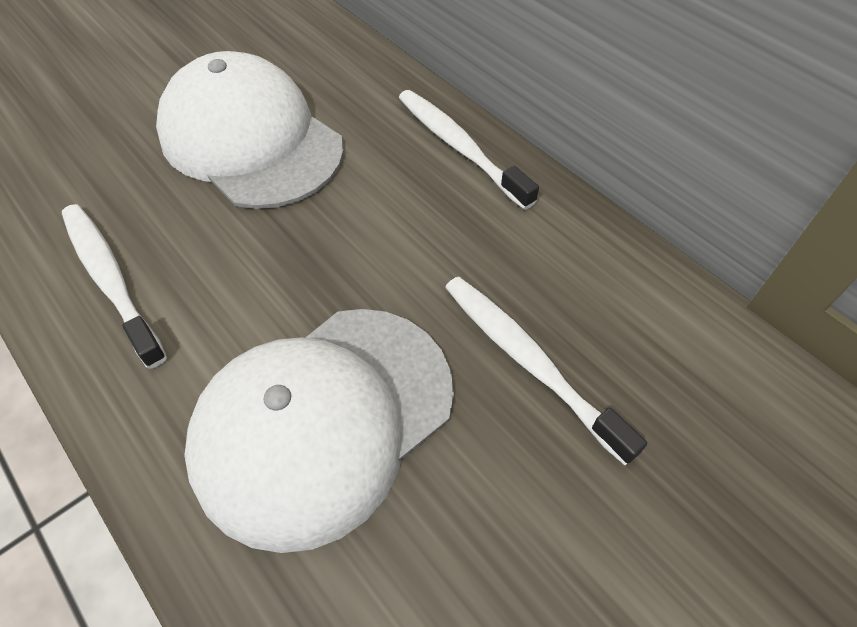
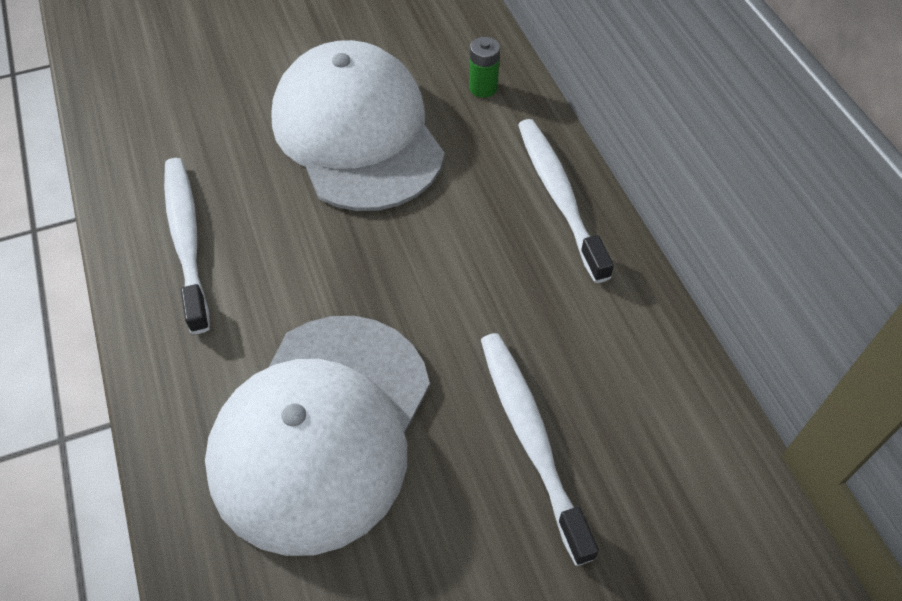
camera: 20 degrees right, 0 degrees up
(323, 420) = (322, 430): white cap -> white cap turned 45 degrees counterclockwise
(353, 76) = (483, 88): none -> green battery

